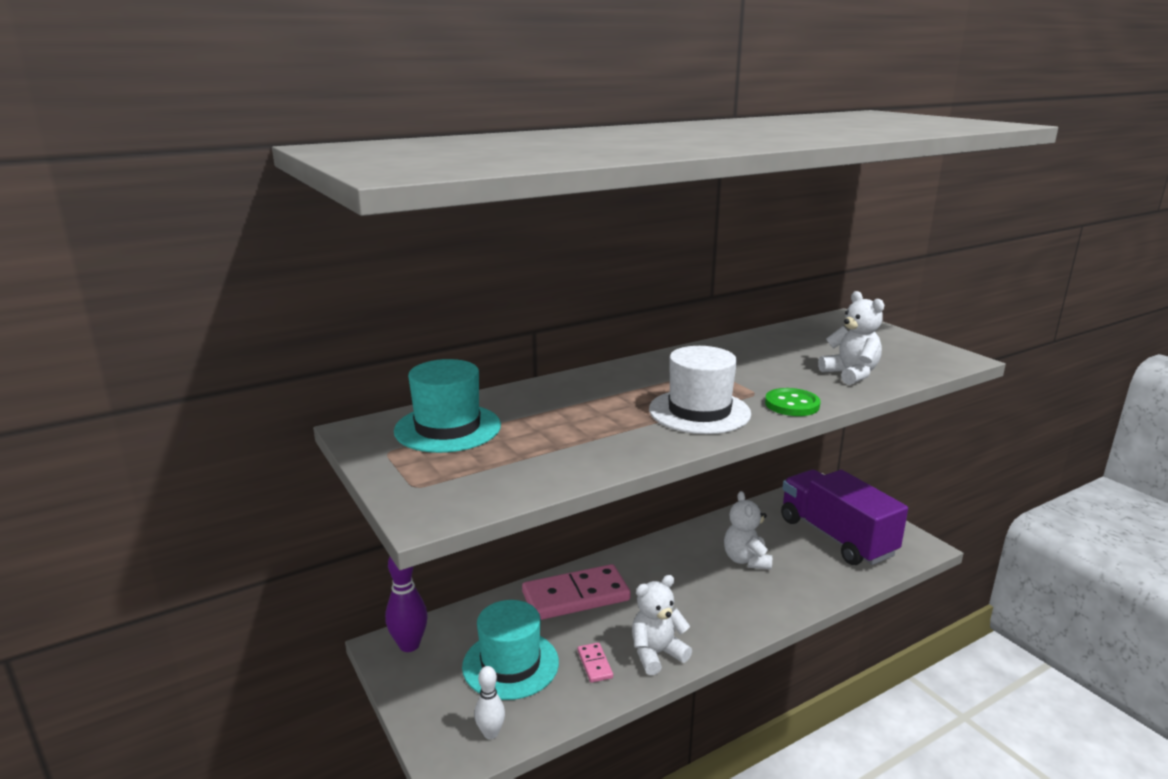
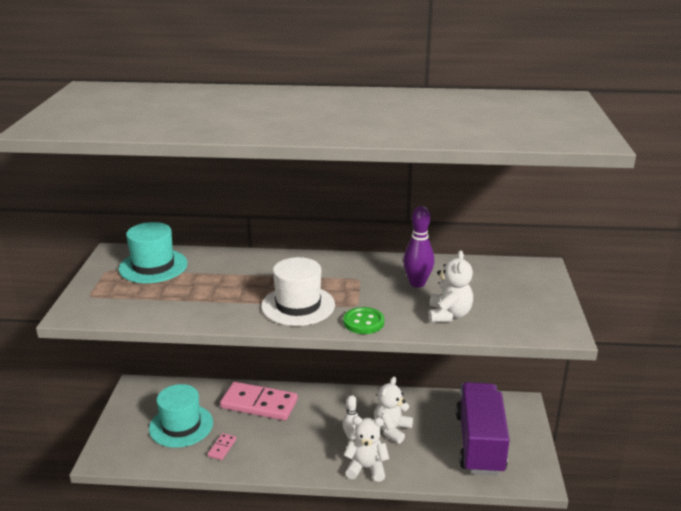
camera: 35 degrees right, 5 degrees up
(409, 645) = (146, 391): purple bowling pin -> purple bowling pin (417, 283)
(490, 733) = (132, 456): white bowling pin -> white bowling pin (351, 436)
(656, 654) = (261, 459): white teddy bear -> white teddy bear (366, 468)

